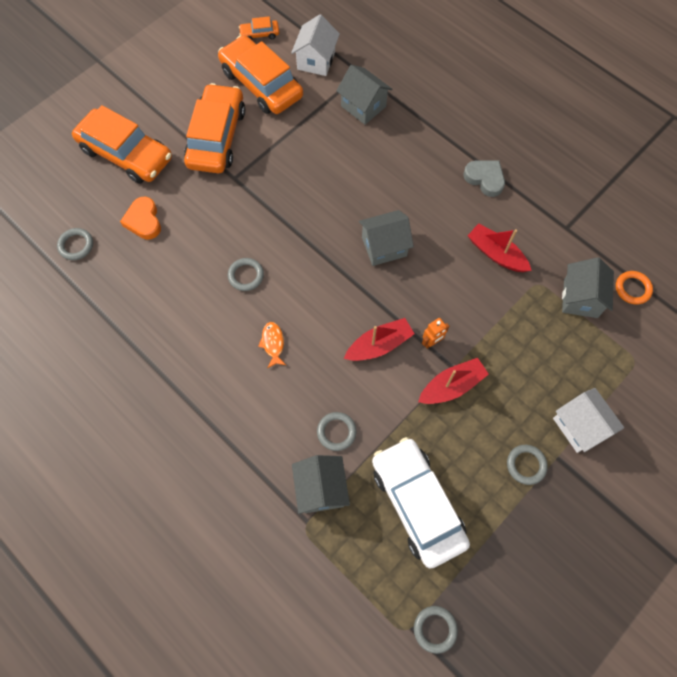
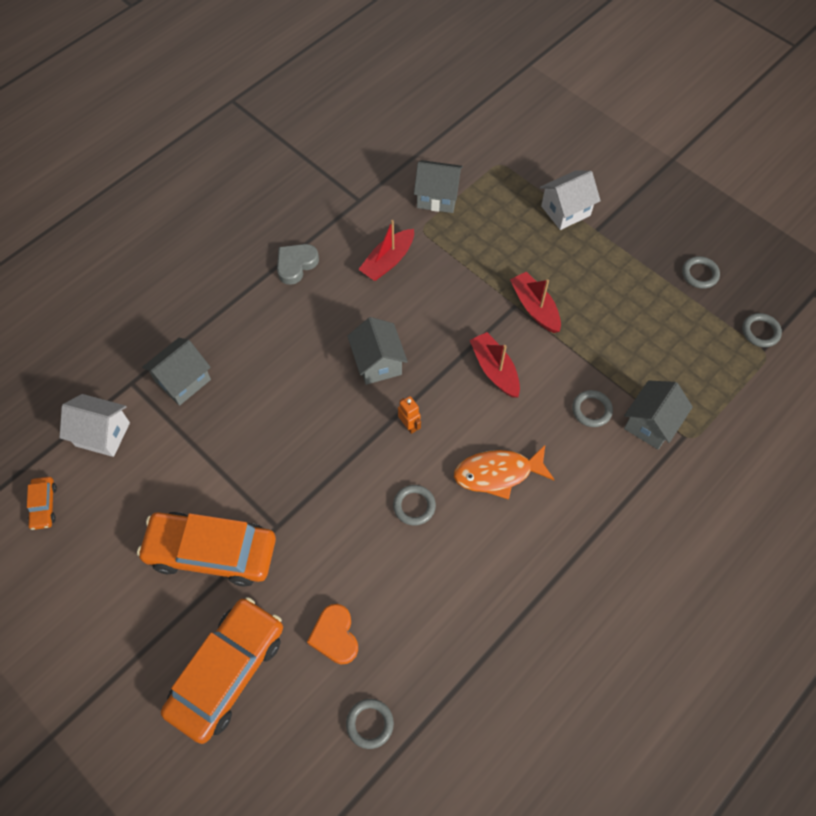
camera: 90 degrees left, 5 degrees down
(144, 221) = (335, 636): orange heart -> orange heart turned 90 degrees clockwise
(261, 84) = (131, 500): orange car -> none
(273, 343) = (498, 473): orange fish -> orange fish, size x1.83
(321, 489) = (650, 424): grey house -> grey house turned 45 degrees counterclockwise
(417, 503) = (653, 341): white car -> none
(431, 342) = (489, 322): orange robot -> orange robot (409, 425)
(526, 465) = (606, 254): grey ring -> grey ring (699, 274)
(632, 289) = (427, 157): orange ring -> none

